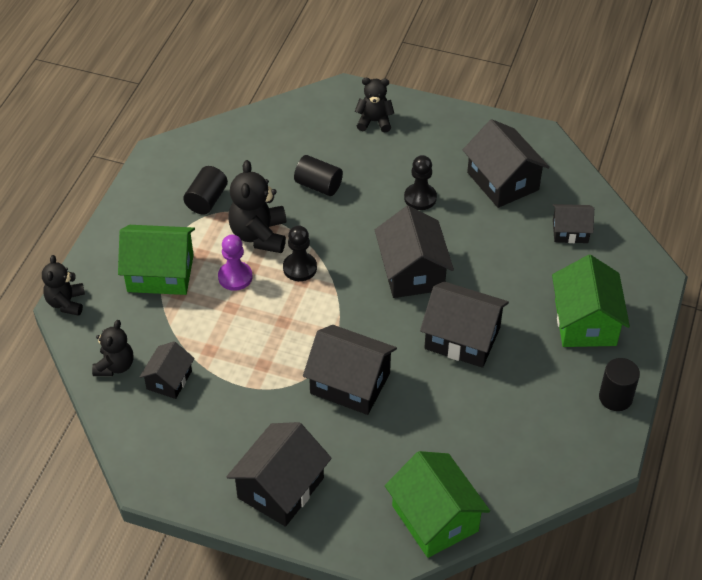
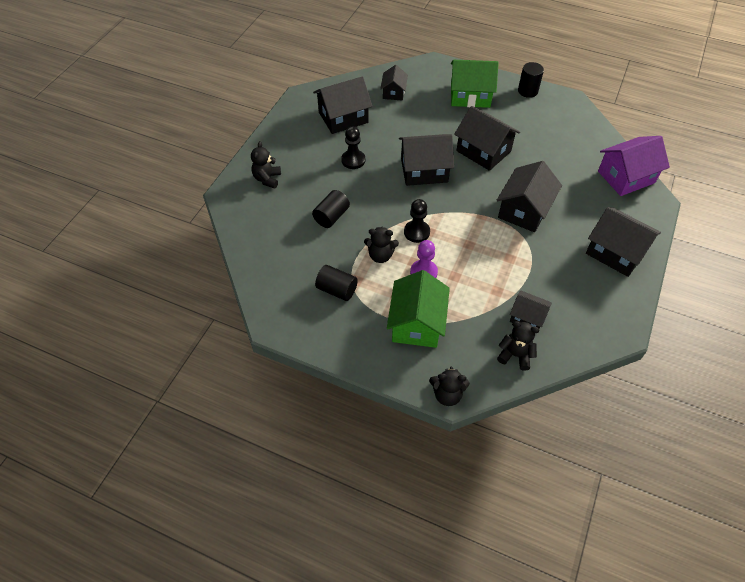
camera: 85 degrees left, 5 degrees up
(259, 235) = (380, 255): black teddy bear -> black teddy bear, size x0.65
(435, 518) = (626, 177): green house -> purple house
(462, 338) = (483, 151): black house -> black house turned 75 degrees counterclockwise

